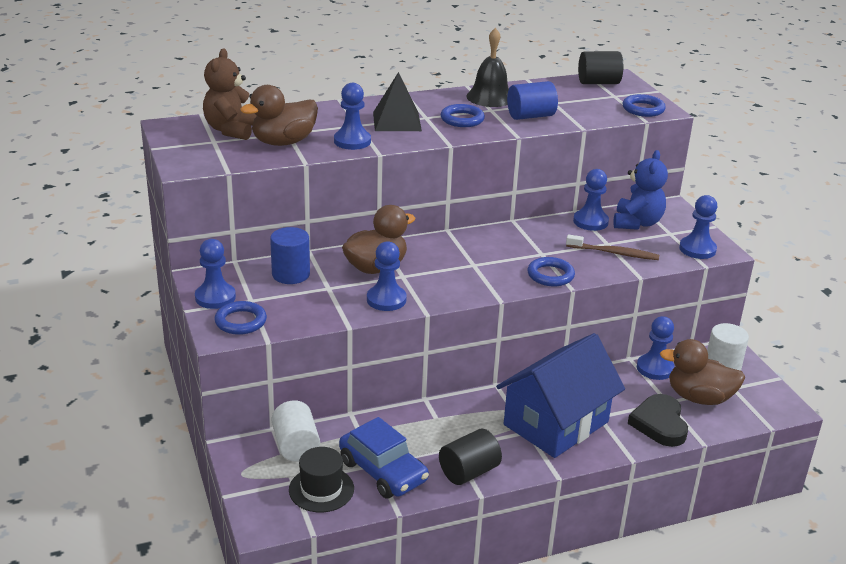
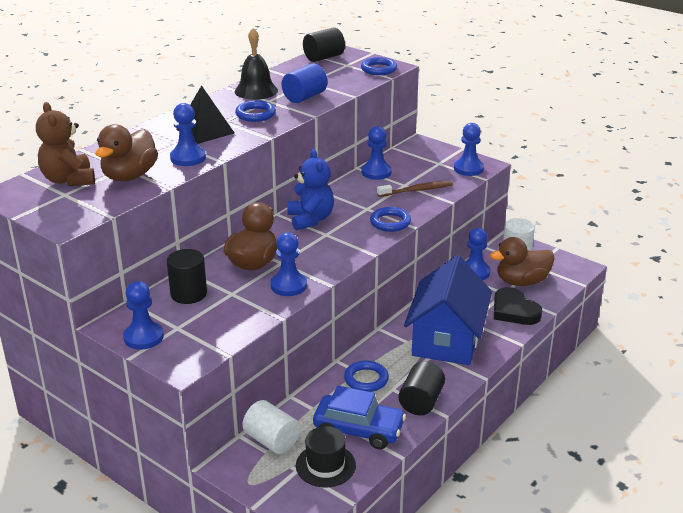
camera: 30 degrees left, 0 degrees up
(240, 321) = (188, 348): blue ring -> blue ring (366, 379)
(291, 274) = (188, 294): blue cylinder -> black cylinder
(637, 223) = (409, 163): blue teddy bear -> blue teddy bear (310, 219)

